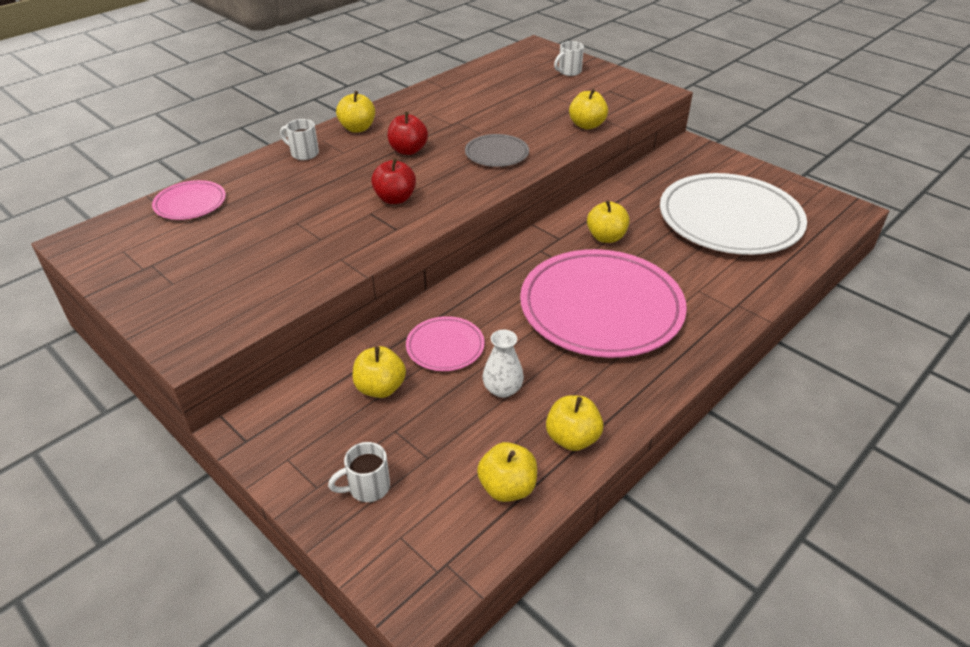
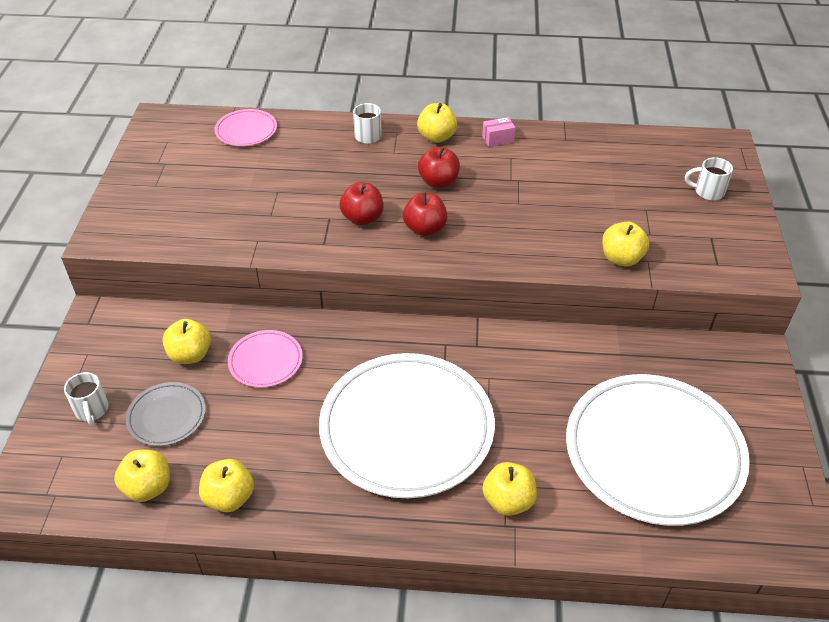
camera: 50 degrees right, 5 degrees up
(367, 487) = (92, 410): white mug -> white mug turned 135 degrees counterclockwise
(402, 108) = (498, 139): none -> pink box
(449, 179) = (425, 229): none -> red apple
(496, 154) = (497, 232): grey plate -> grey plate (167, 416)
(502, 389) = (248, 423): white vase -> none
(601, 308) = (406, 428): pink plate -> white plate
(606, 237) = (514, 376): yellow apple -> yellow apple (508, 501)

